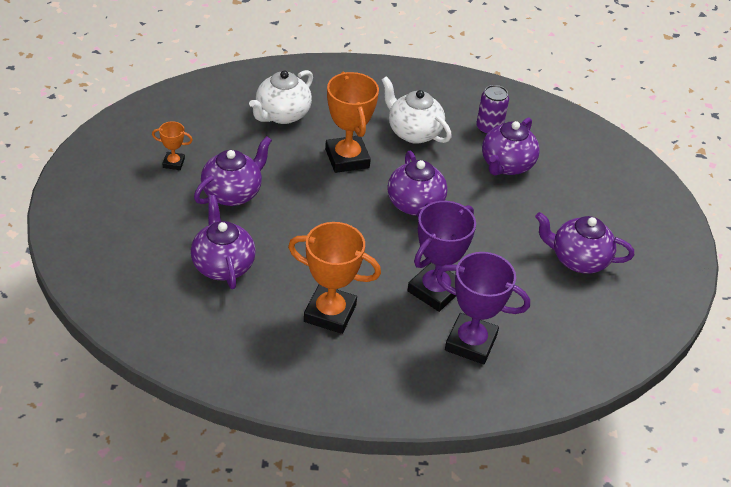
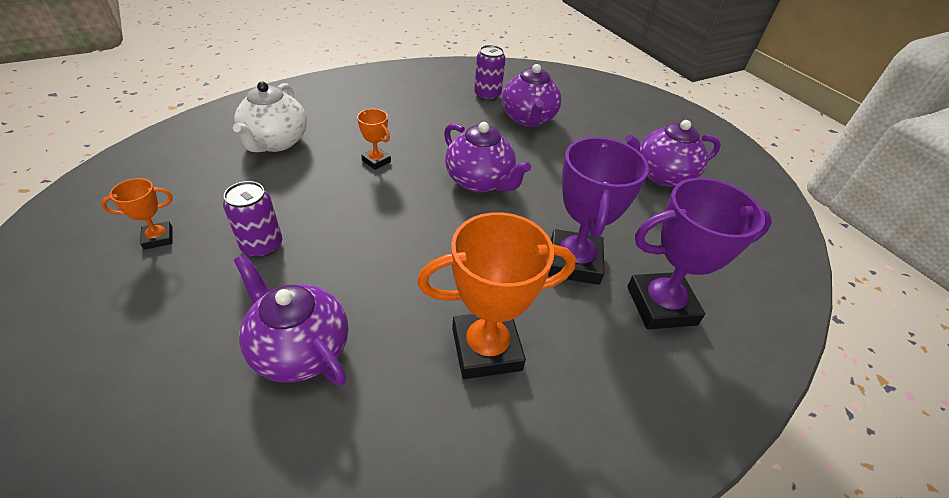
camera: 30 degrees left, 0 degrees up
(233, 193) = (262, 246): purple teapot -> purple can
(347, 158) = (376, 161): orange trophy -> orange trophy, size x0.49
(413, 132) = (424, 118): white teapot -> none

